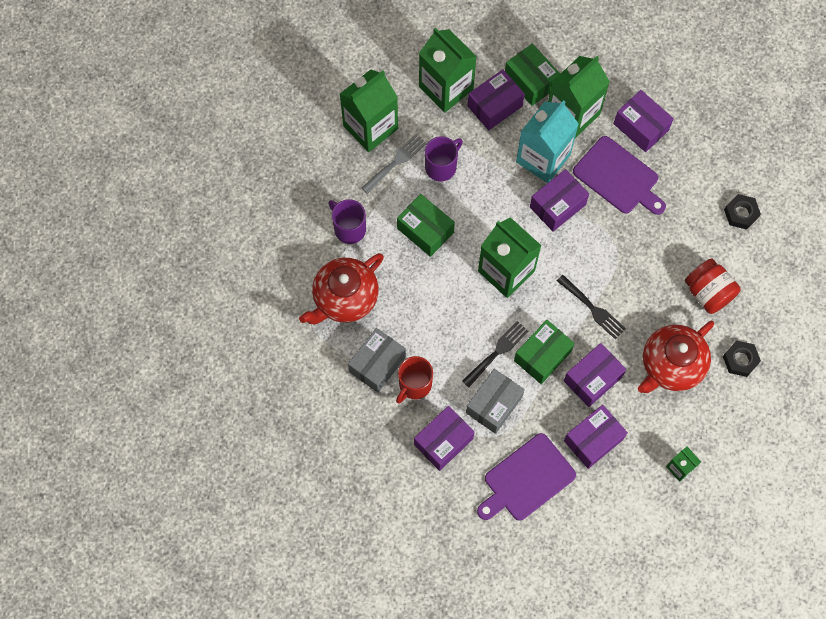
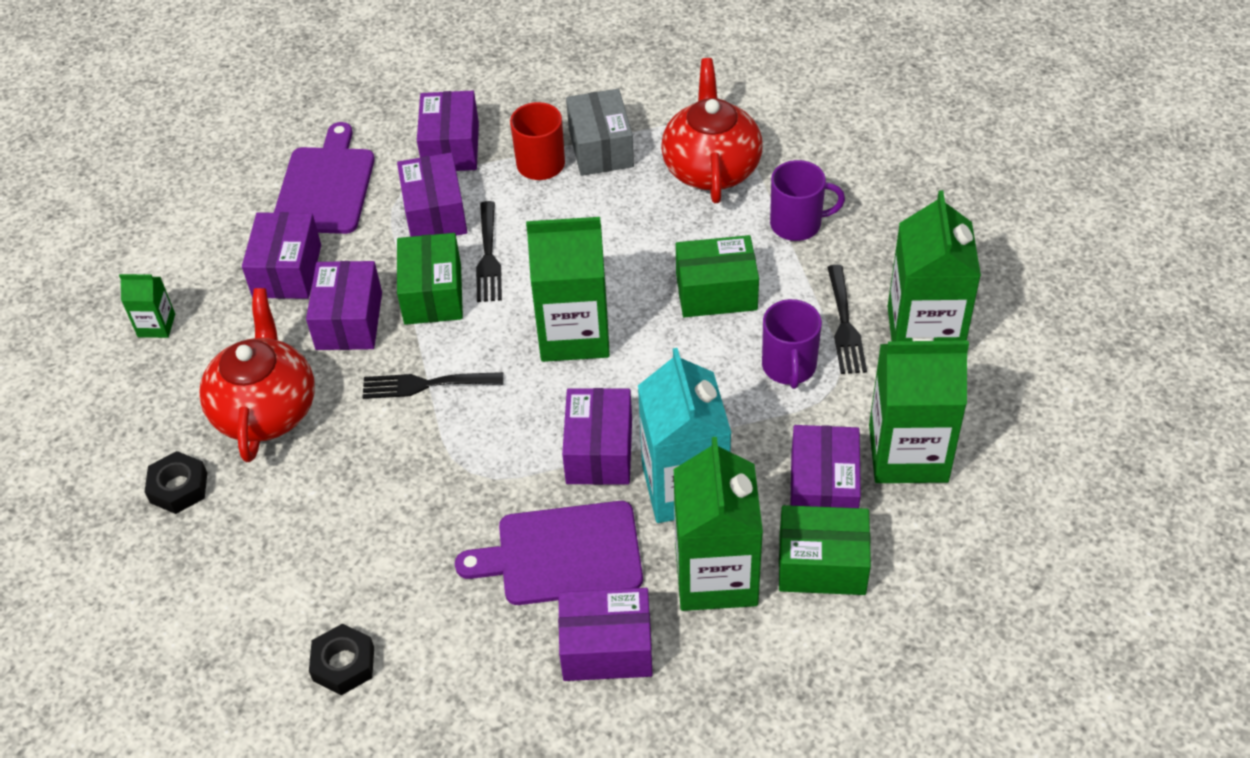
camera: 135 degrees right, 20 degrees down
(396, 162) = (845, 325): grey fork -> black fork
(494, 405) = (435, 213): grey box -> purple box
(708, 292) = (295, 525): red jar -> none

